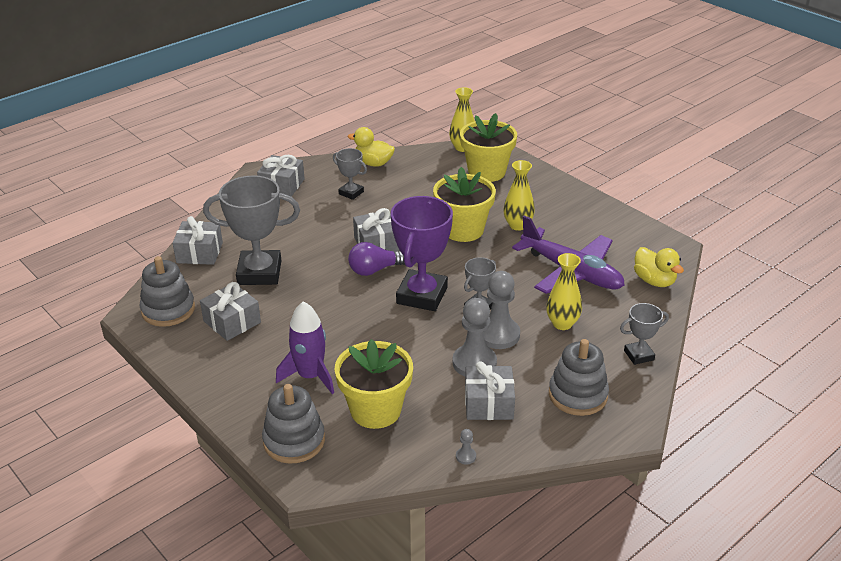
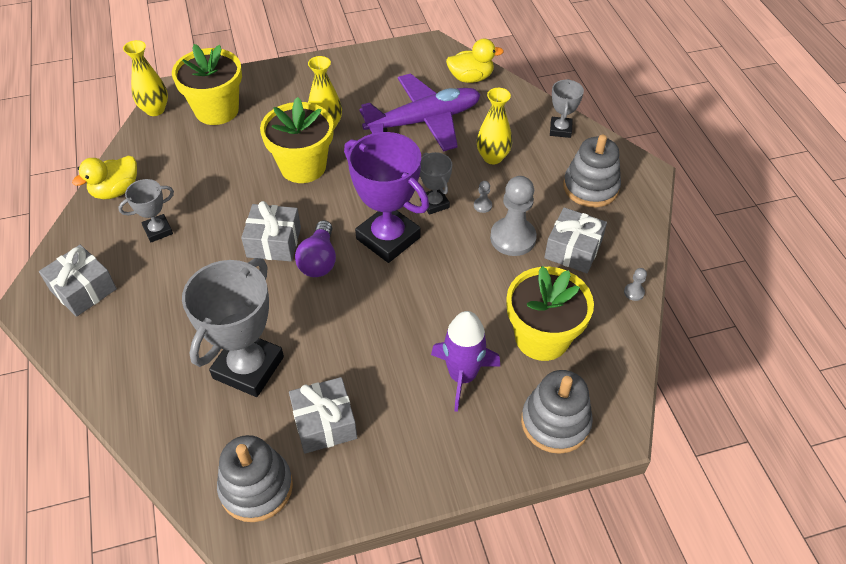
camera: 65 degrees left, 15 degrees up
(199, 253) = (159, 420): grey gift -> none
(498, 335) = (482, 205): grey pawn -> grey pawn, size x0.42

